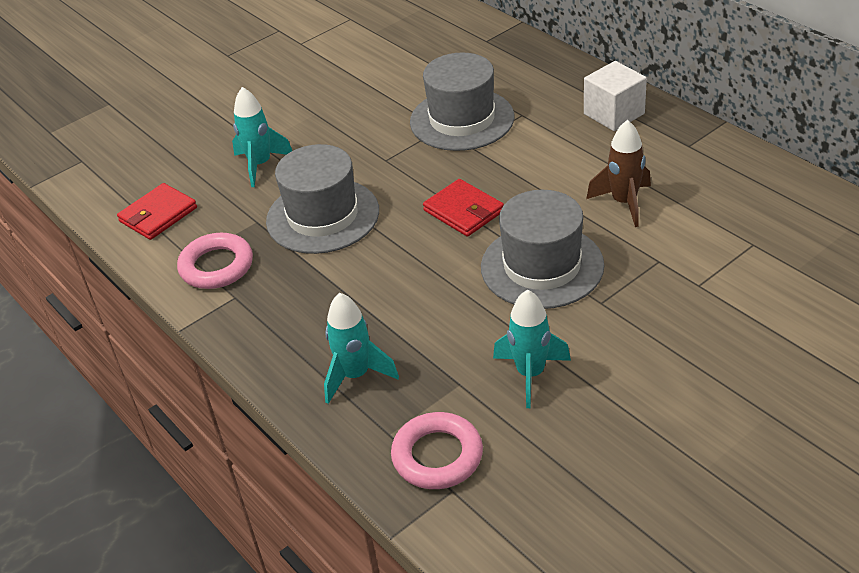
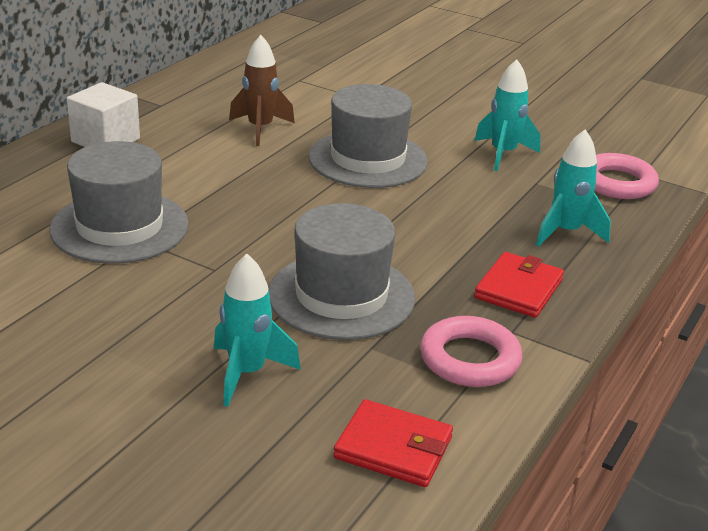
camera: 115 degrees left, 10 degrees down
(463, 211) = (300, 206): red wallet -> red wallet (518, 289)

